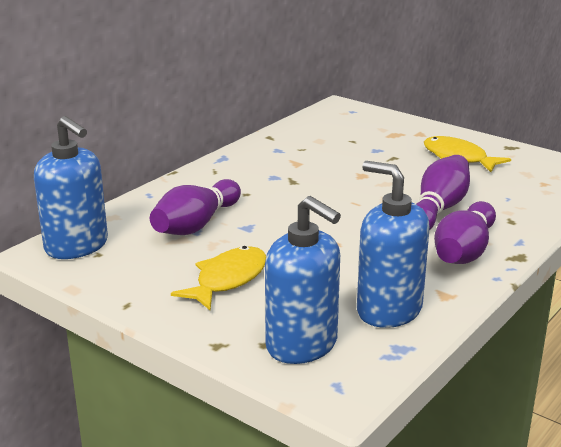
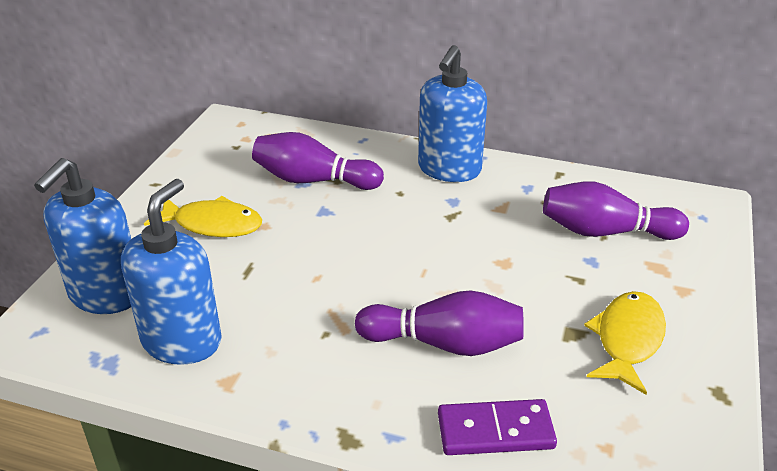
camera: 70 degrees right, 10 degrees up
(77, 246) = (244, 133): blue soap dispenser -> blue soap dispenser (449, 169)
(464, 251) = (340, 383): purple bowling pin -> purple bowling pin (605, 232)
(524, 210) = (495, 431): none -> purple domino

